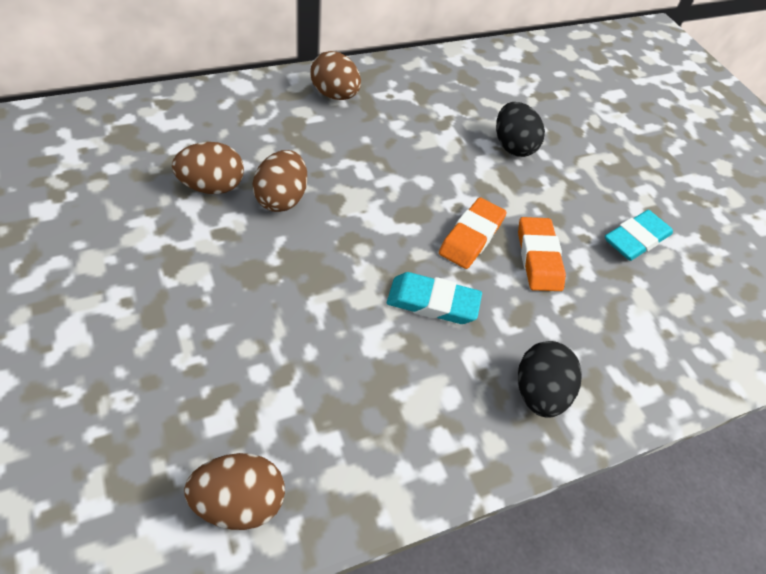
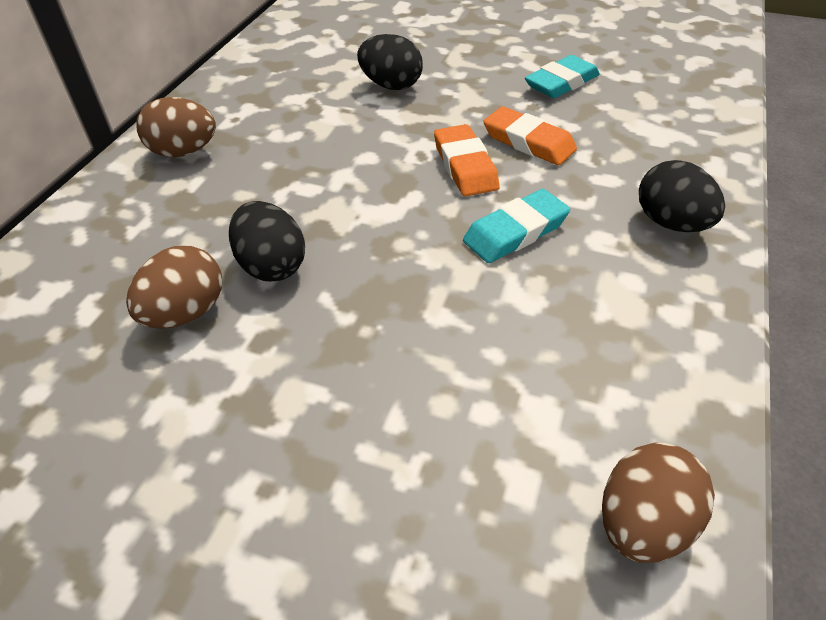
camera: 40 degrees left, 5 degrees down
(281, 199) = (272, 266): brown egg -> black egg
(636, 239) = (561, 83): turquoise eraser -> turquoise eraser turned 45 degrees clockwise

